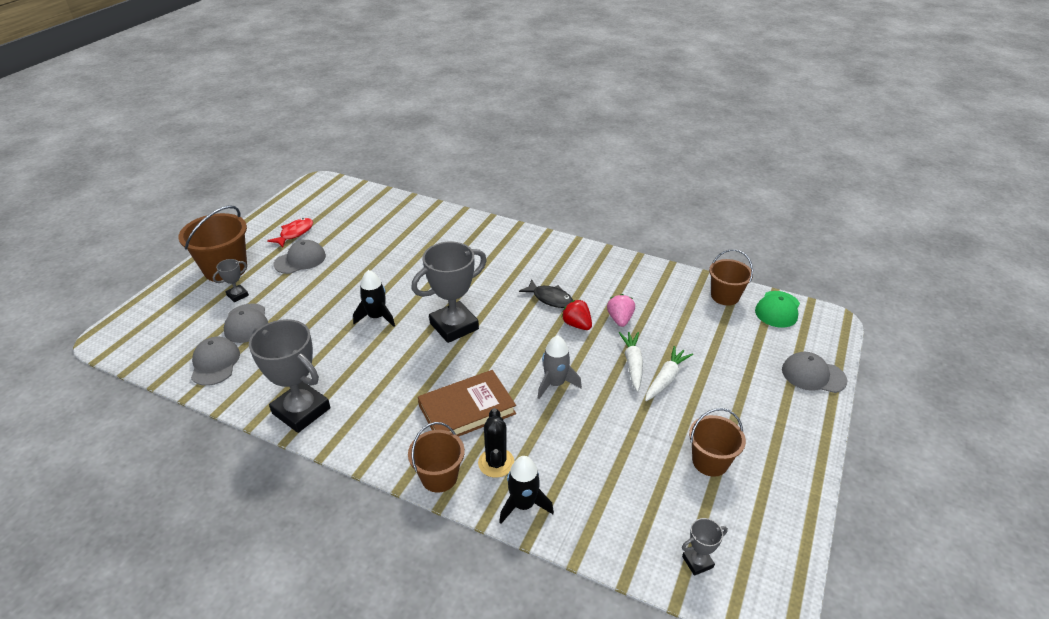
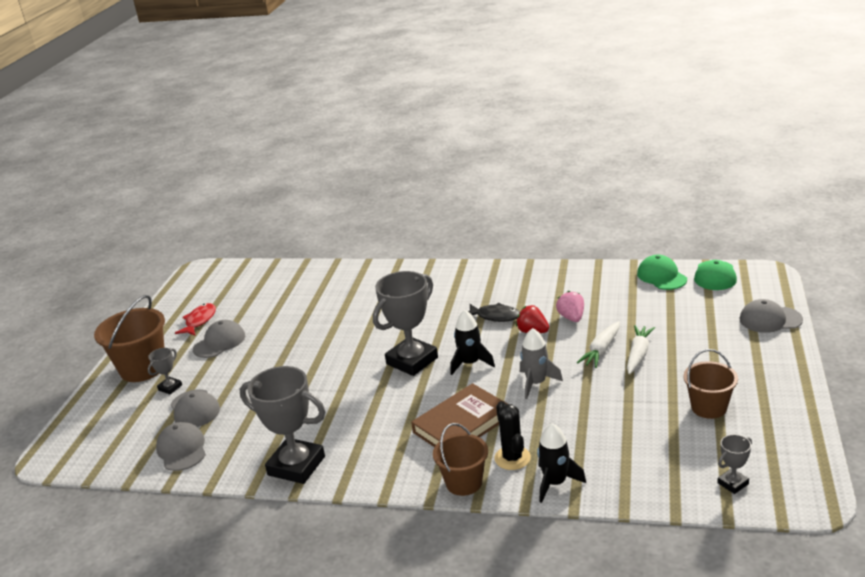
camera: 10 degrees left, 10 degrees down
(376, 317) = (329, 372): black rocket -> black rocket (470, 363)
(632, 364) = (601, 350): white carrot -> white carrot turned 135 degrees counterclockwise
(725, 296) = (661, 276): brown bucket -> green cap

